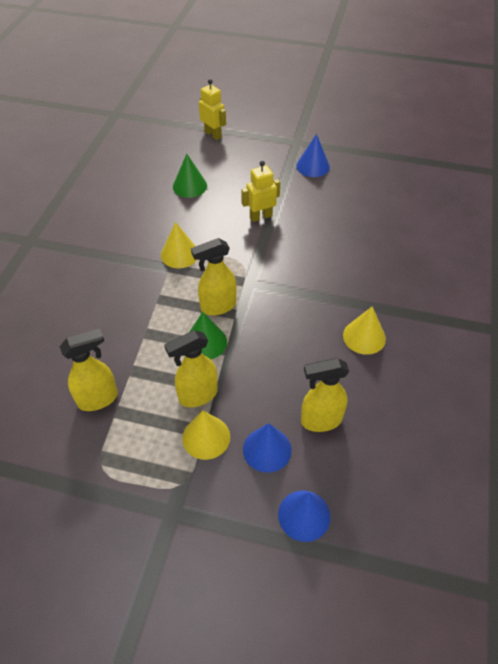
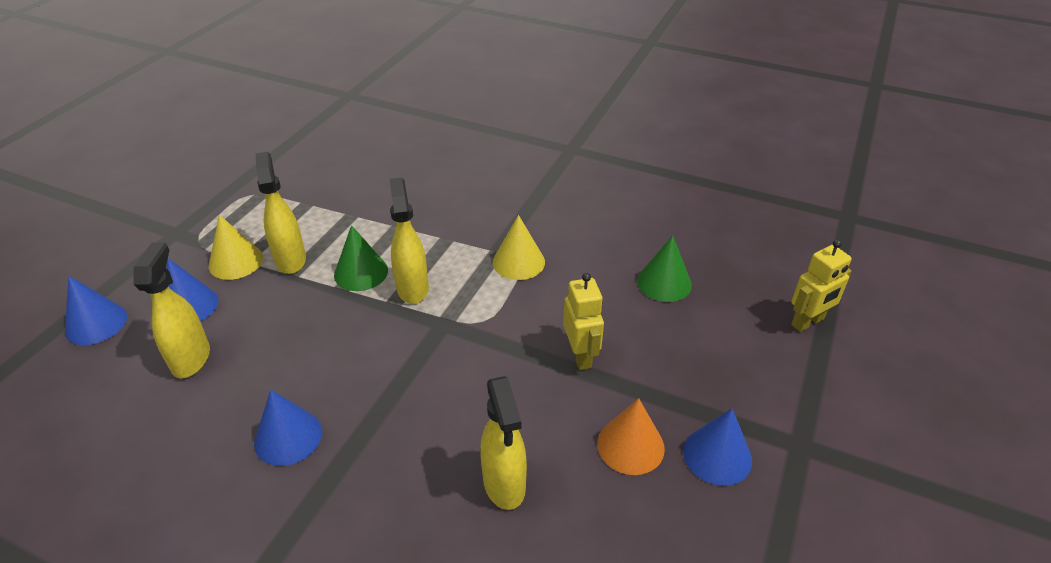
camera: 100 degrees right, 10 degrees down
(98, 399) = (328, 193): yellow spray bottle -> yellow spray bottle (504, 484)
(317, 194) = (630, 445): none -> orange cone
(364, 337) = (288, 437): yellow cone -> blue cone

